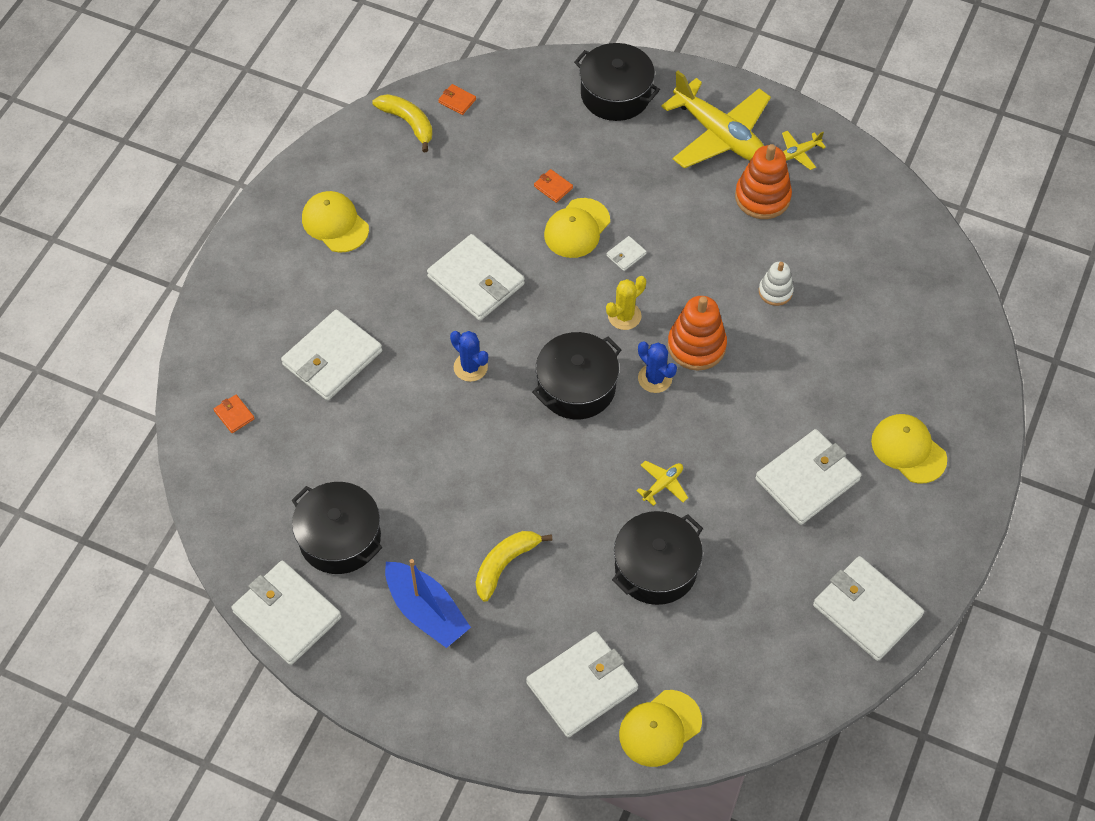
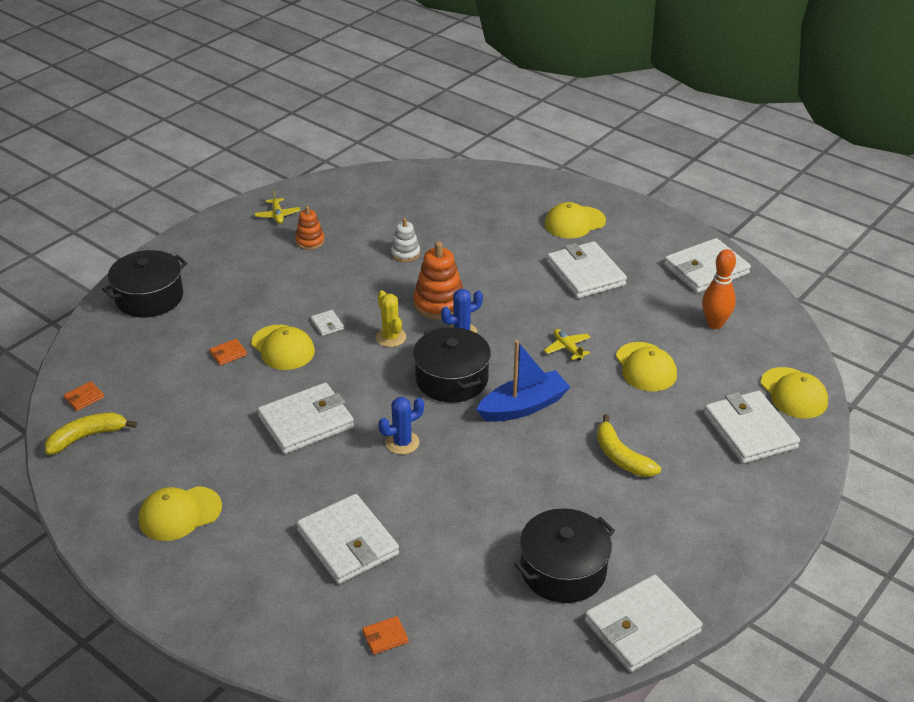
camera: 75 degrees left, 20 degrees down
(426, 611) = (658, 519): blue boat -> blue boat (523, 406)
(656, 568) = (645, 367): black pot -> yellow cap
(719, 135) = (232, 250): yellow plane -> none
(760, 631) = (715, 324): none -> orange bowling pin
(762, 197) = (310, 241): orange stacking toy -> orange stacking toy, size x0.60

